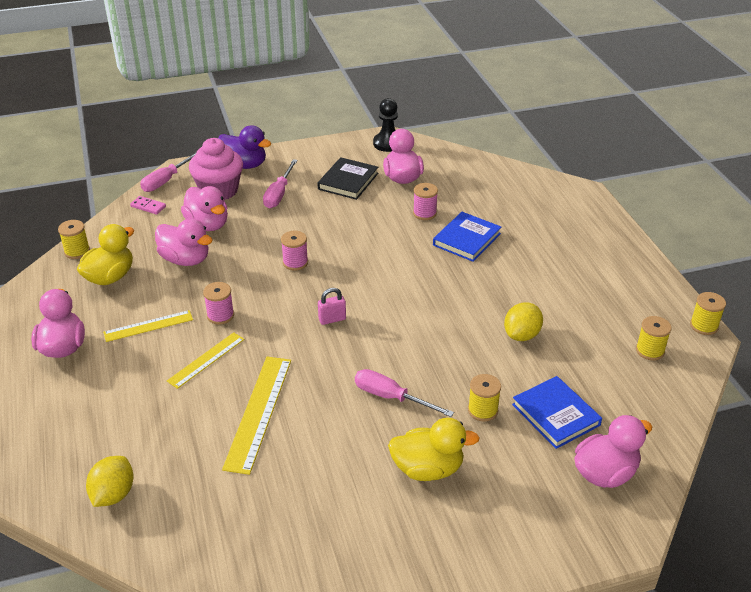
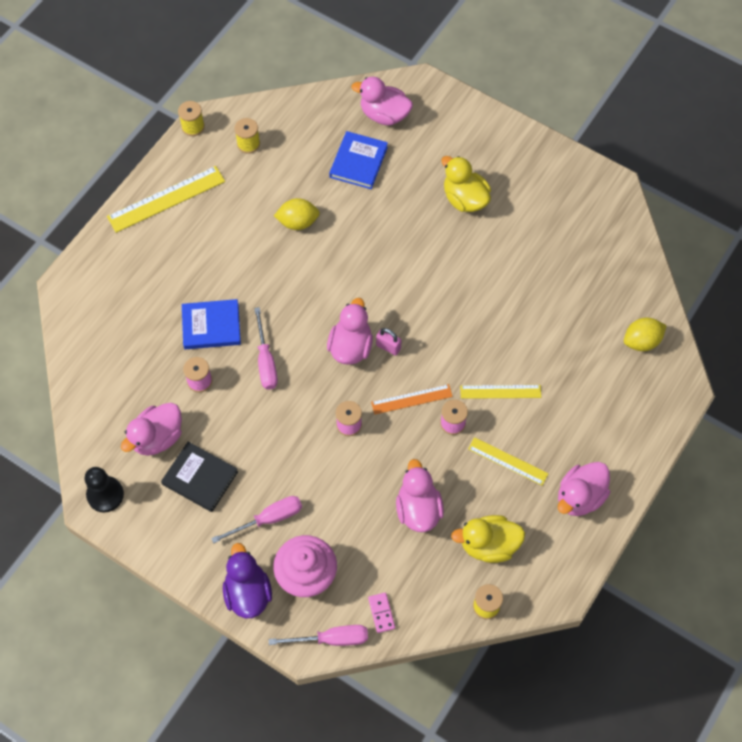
camera: 130 degrees left, 25 degrees up
(208, 225) = (361, 536): pink duck -> pink duck (350, 346)
(259, 412) = (511, 319): yellow ruler -> yellow ruler (166, 199)
(270, 305) = (411, 399): none -> orange ruler
(348, 181) = (200, 478): black book -> black book turned 45 degrees clockwise
(391, 397) = (427, 257): pink screwdriver -> pink screwdriver (266, 361)
(482, 410) = (391, 201): yellow spool -> none

